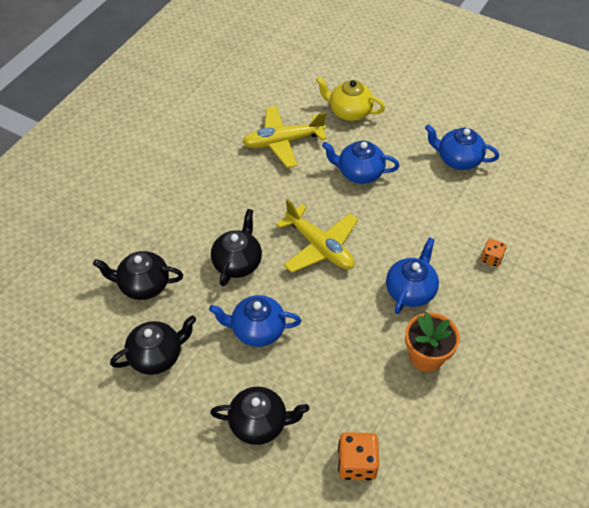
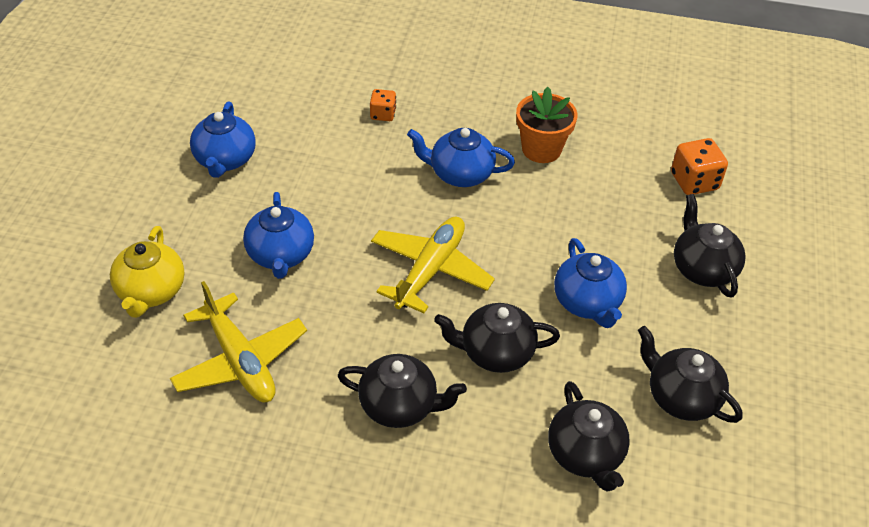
camera: 110 degrees left, 5 degrees down
(220, 205) = (400, 406): none -> black teapot

